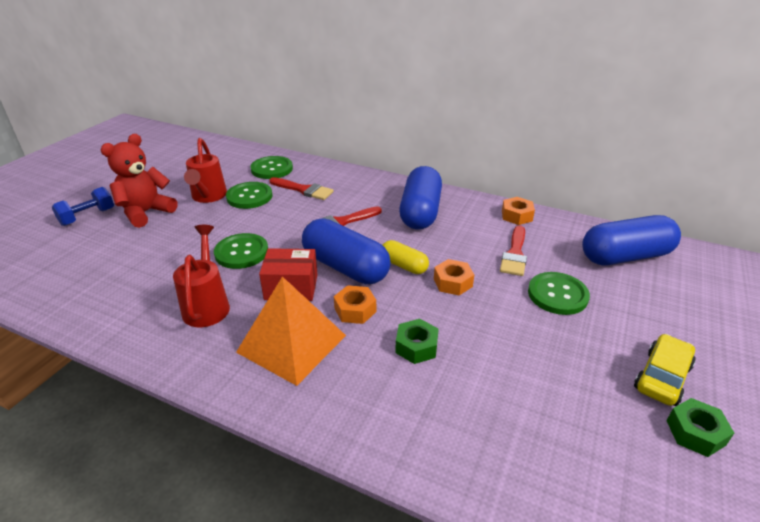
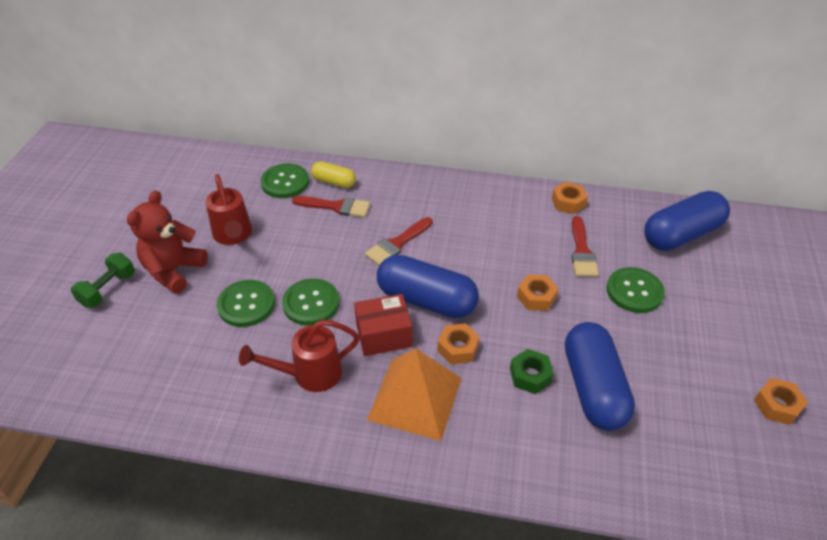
camera: 15 degrees left, 10 degrees up
(87, 217) = (108, 289): blue dumbbell -> green dumbbell
(207, 305) = (310, 374): red watering can -> red watering can turned 90 degrees counterclockwise
(249, 197) = (280, 227): green button -> green button (246, 304)
(404, 265) = (482, 286): yellow capsule -> yellow capsule (334, 182)
(420, 212) = (472, 215): blue capsule -> blue capsule (593, 388)
(662, 377) = (741, 359): yellow car -> none
(695, 433) = (777, 405): green nut -> orange nut

